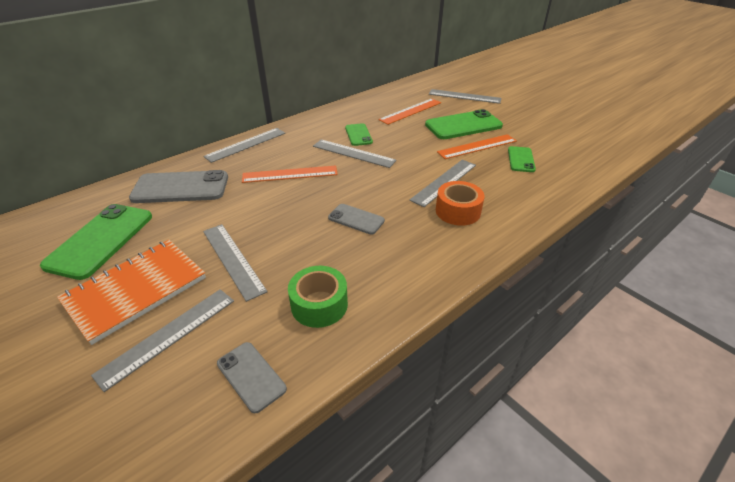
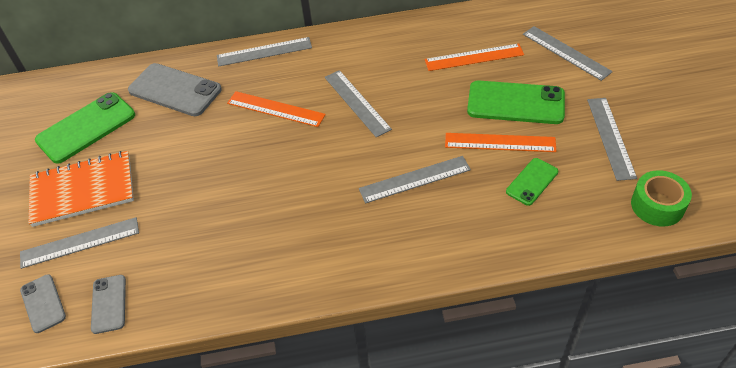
camera: 35 degrees right, 10 degrees up
(233, 260) = (164, 191): grey ruler -> grey ruler (610, 137)
(319, 304) = (195, 267): green tape -> green tape (657, 205)
(356, 219) = (291, 191): grey phone -> grey phone (43, 303)
(358, 135) = (383, 76): green phone -> none
(457, 211) = (393, 222): orange tape -> none

